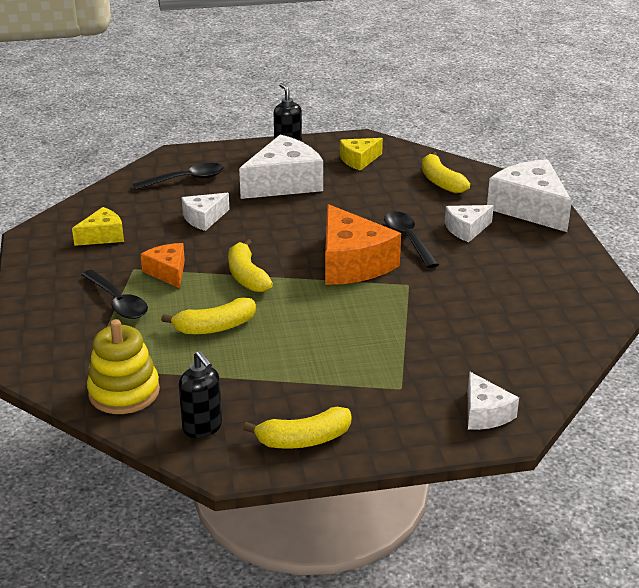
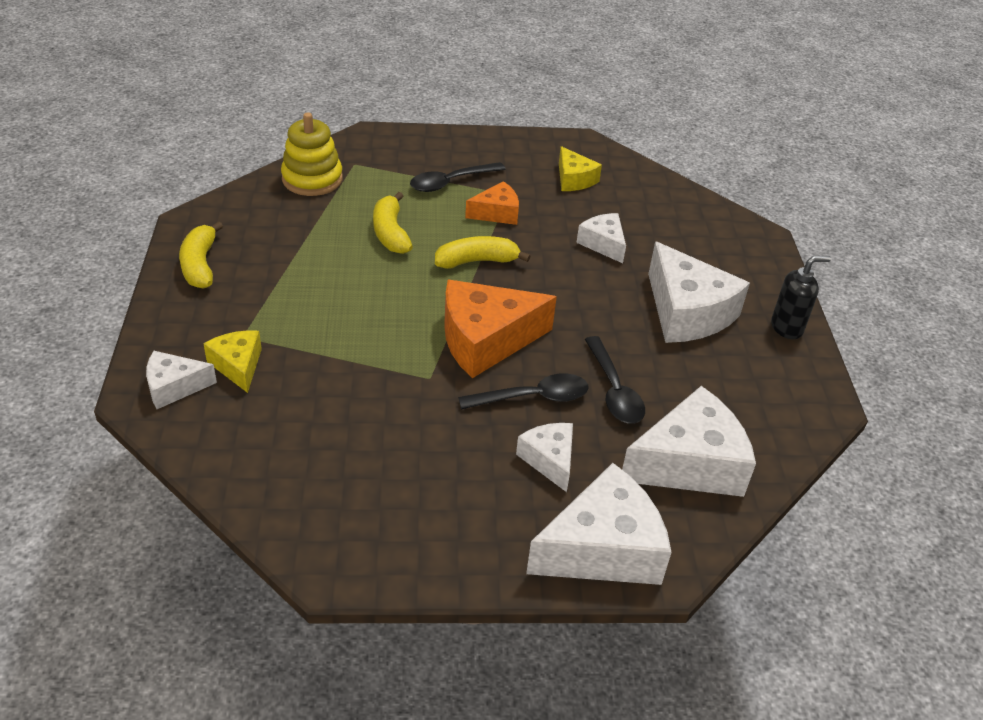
camera: 95 degrees right, 10 degrees up
(186, 179) = (696, 239): black spoon -> black spoon (614, 390)
(203, 428) = (245, 214): black soap dispenser -> none
(359, 160) = (755, 389): yellow cheese -> yellow cheese (238, 365)
(441, 182) = (690, 463): yellow banana -> white cheese

